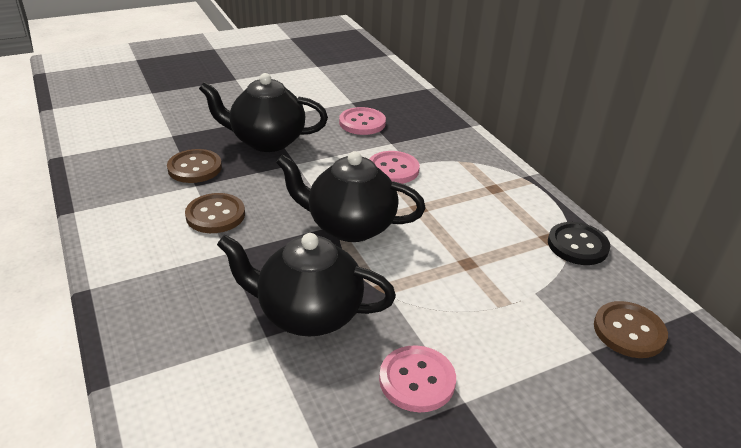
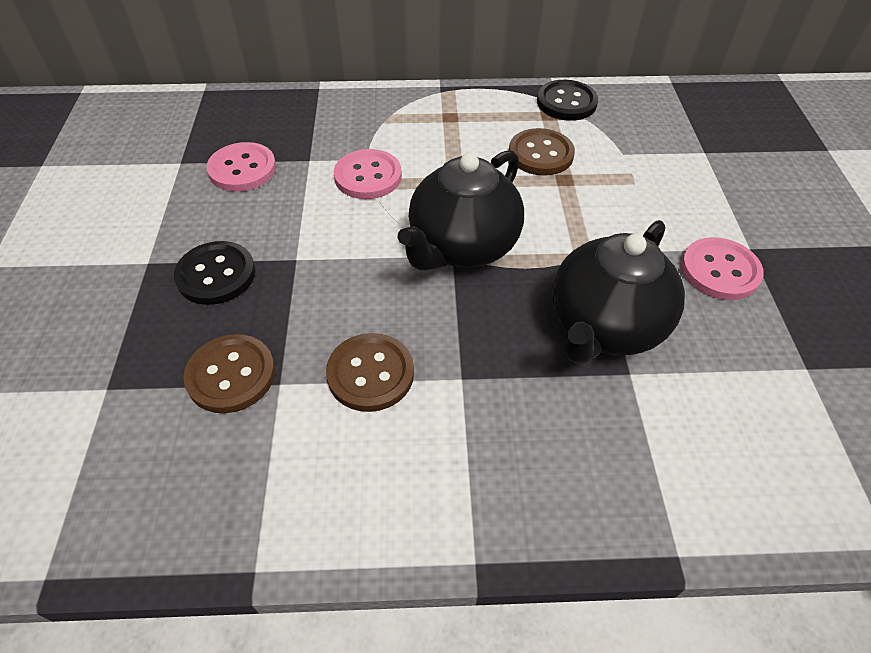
camera: 65 degrees left, 15 degrees up
(266, 141) = (216, 275): black teapot -> black button
(629, 331) = (686, 122): brown button -> brown button (540, 154)

